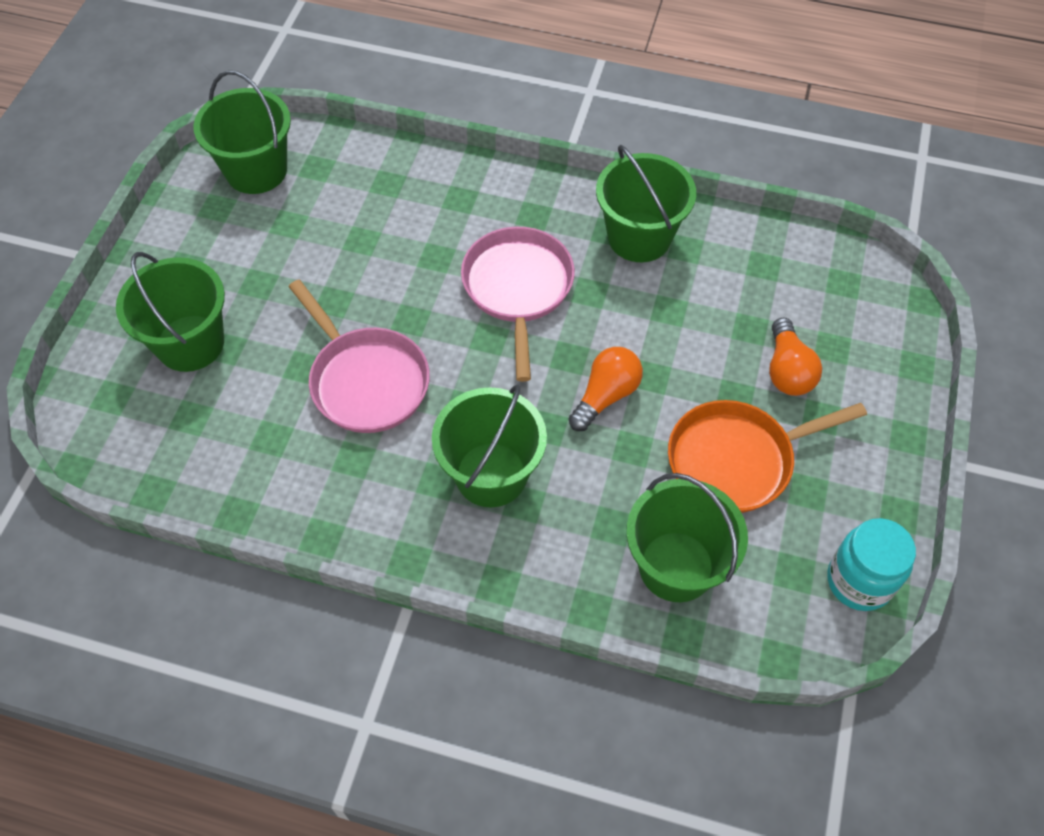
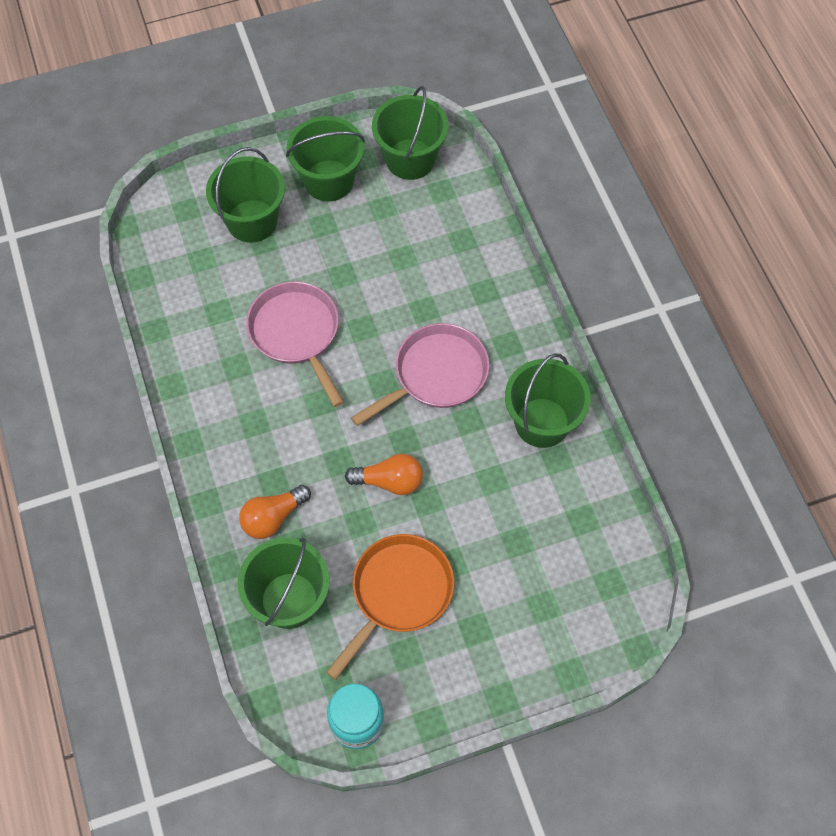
camera: 55 degrees right, 5 degrees up
(366, 380) = (297, 334): pink pan -> pink pan turned 135 degrees clockwise
(491, 474) = (280, 450): green bucket -> green bucket (329, 180)
(737, 460) = (398, 593): orange pan -> orange pan turned 90 degrees clockwise
(787, 370) = (498, 586): orange light bulb -> orange light bulb (273, 517)

